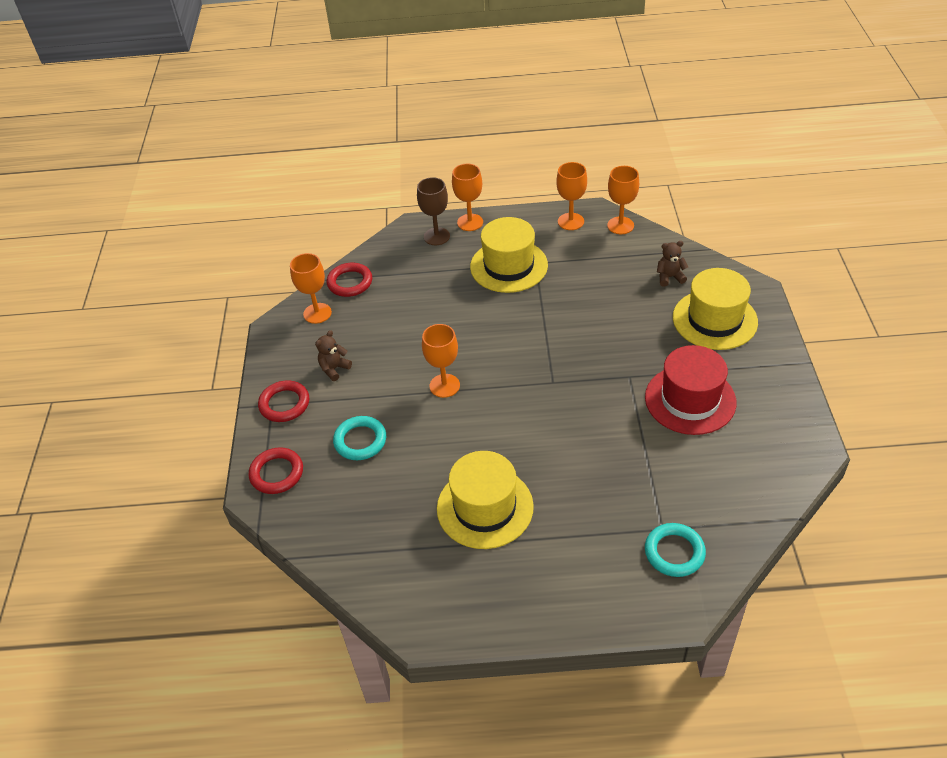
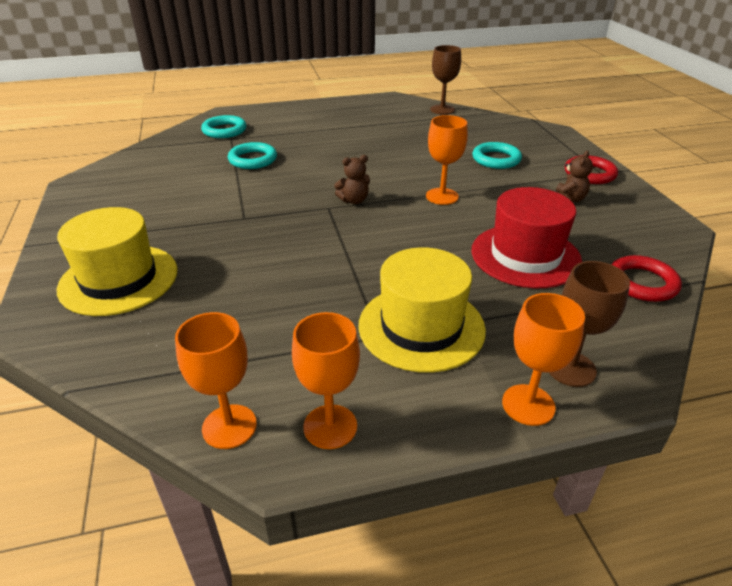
camera: 165 degrees right, 10 degrees down
(277, 473) = (548, 140): red ring -> none
(317, 313) = (644, 245): orange goblet -> none
(362, 576) = (442, 109): none -> brown goblet
(485, 507) = (370, 137): yellow hat -> none
(629, 473) = (253, 159): none -> turquoise ring
(669, 277) = (162, 331): brown teddy bear -> brown teddy bear (354, 200)
(690, 400) = (182, 205): red hat -> red hat (525, 255)

